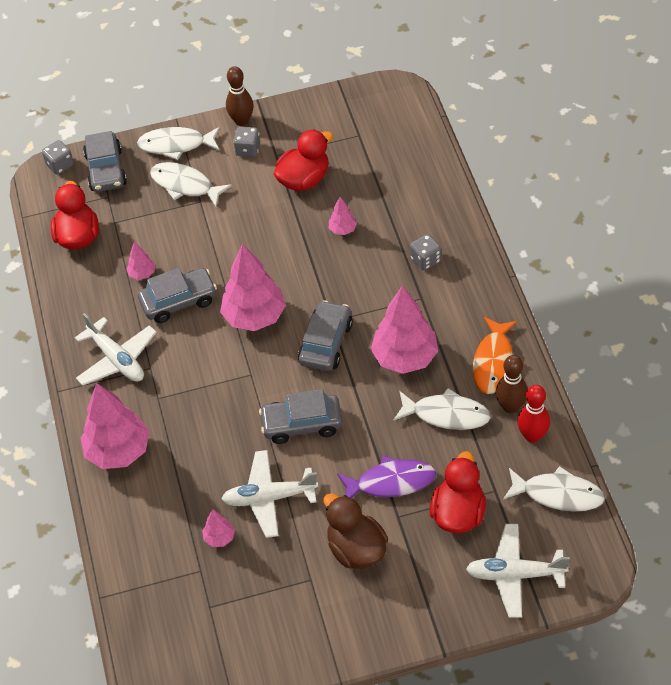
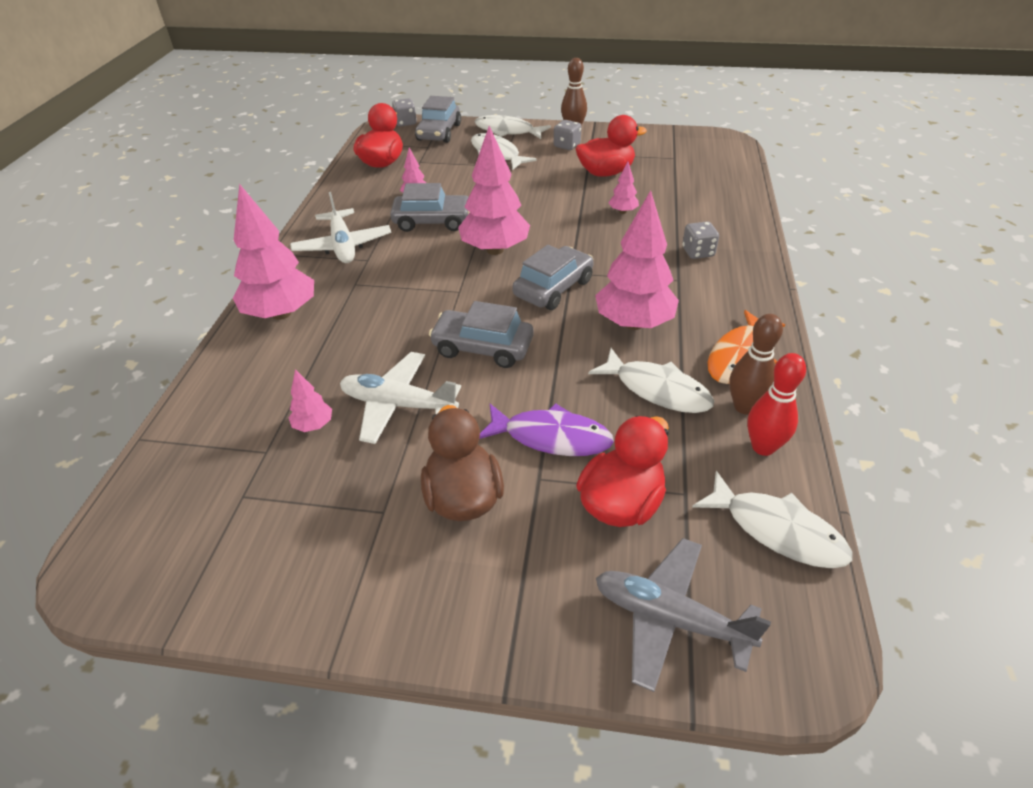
camera: 20 degrees right, 10 degrees down
(515, 575) = (670, 618): white plane -> grey plane

